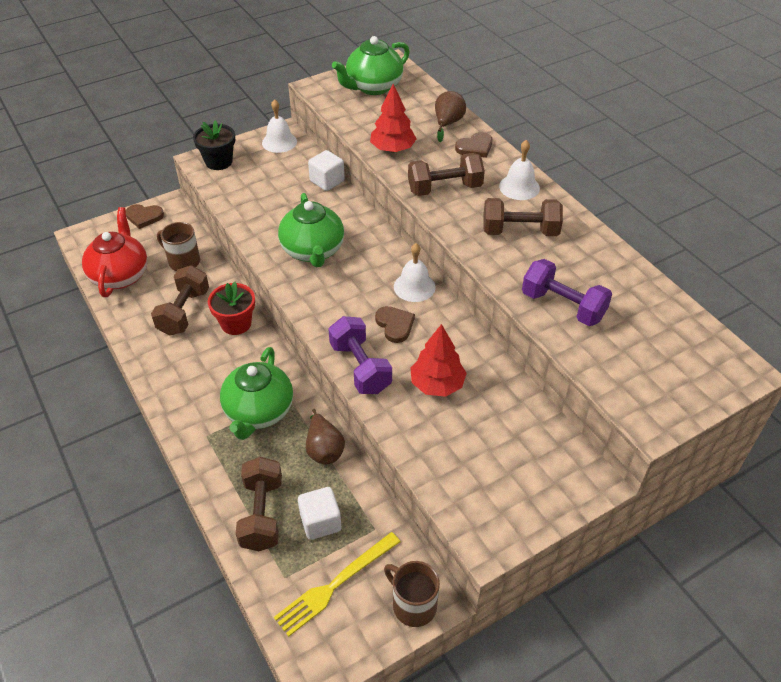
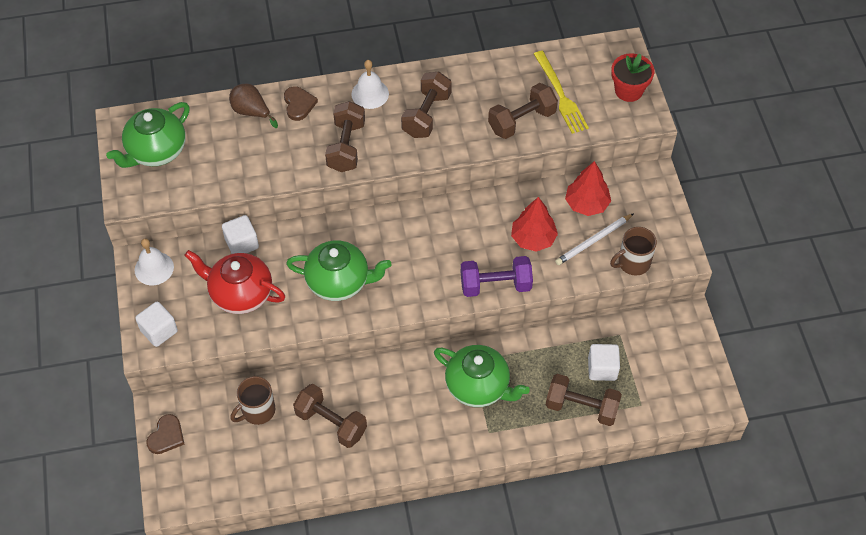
camera: 70 degrees left, 10 degrees up
(120, 275) = (251, 472): red teapot -> red teapot (240, 294)
(219, 161) = (159, 331): black flower pot -> white cube
(236, 323) = (365, 382): red flower pot -> red flower pot (628, 90)
(324, 449) = (535, 348): brown pear -> none
(335, 585) = (657, 373): yellow fork -> yellow fork (560, 95)
(373, 87) = (156, 151): green teapot -> green teapot turned 60 degrees clockwise
(392, 149) = (269, 167): red tree -> red tree (586, 204)
(395, 325) = (458, 247): brown heart -> none
(413, 605) = (688, 329): brown mug -> brown mug (633, 263)
(414, 287) = (419, 219): white bell -> none
(463, 442) = (593, 241): none -> white pencil
(563, 306) = (521, 121): purple dumbbell -> brown dumbbell

